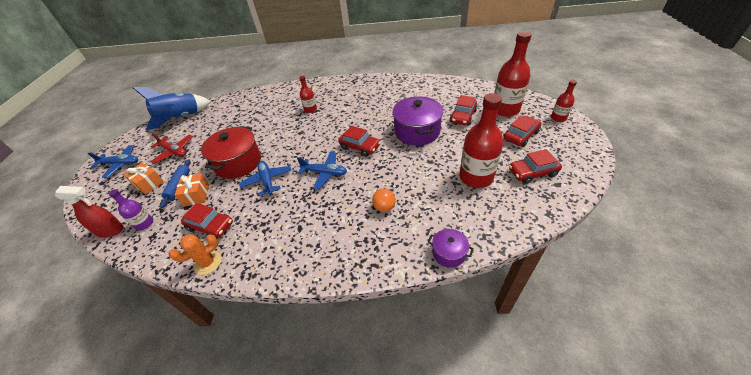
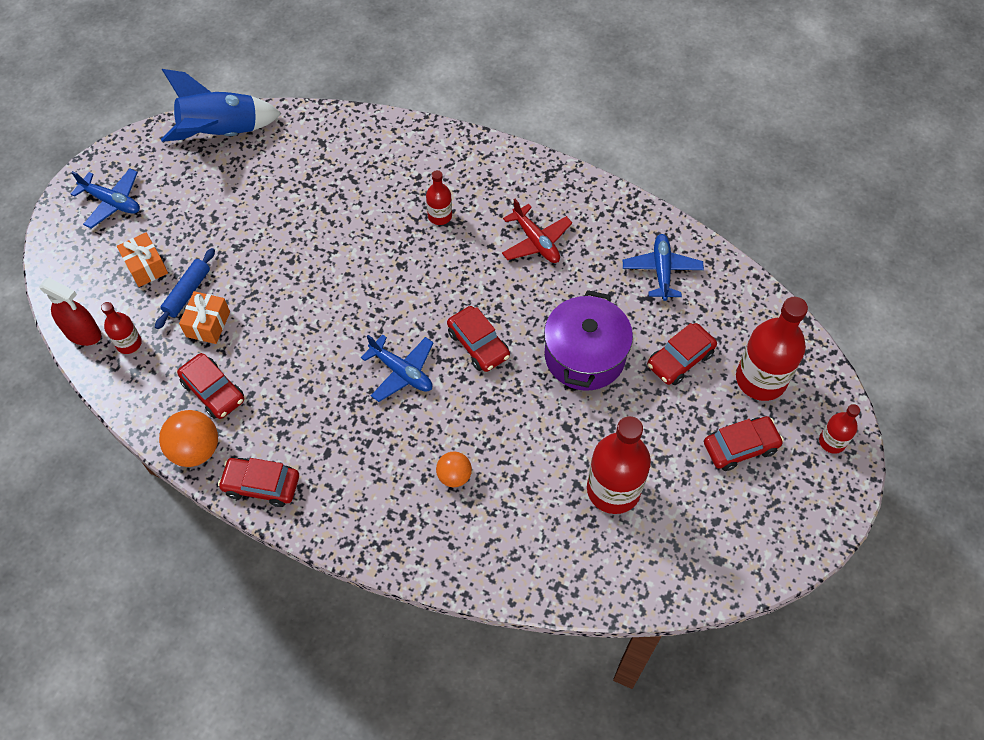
camera: 20 degrees right, 15 degrees up
(144, 224) = (129, 343): purple bottle -> red bottle
(174, 152) = (195, 213): red plane -> red plane (536, 241)
(208, 263) = (195, 449): orange cactus -> orange ball
(238, 163) = (284, 286): red pot -> none
(267, 181) = (314, 346): blue plane -> blue plane (661, 271)
(448, 253) = (496, 586): purple pot -> none
(532, 172) = (700, 523): red car -> red car (261, 485)

